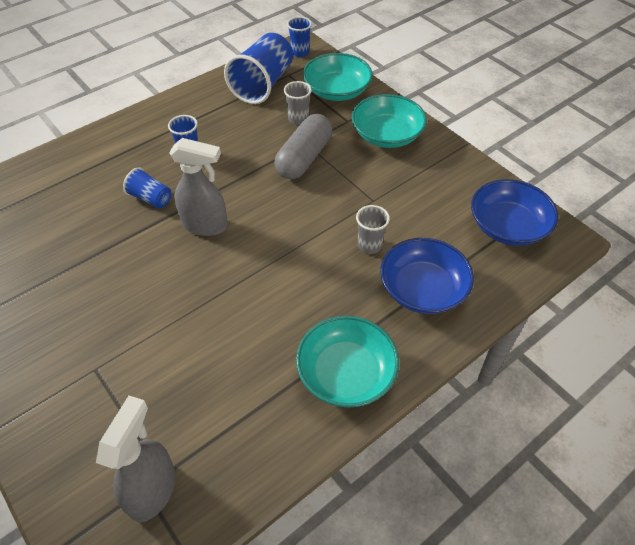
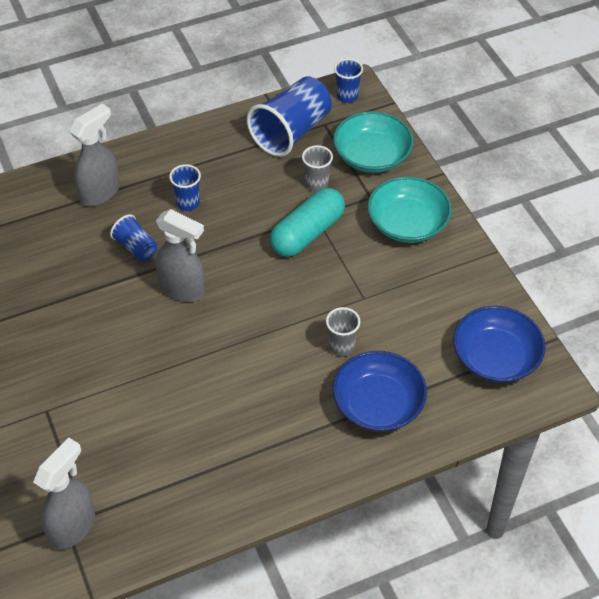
camera: 15 degrees right, 0 degrees up
(105, 159) = (100, 193): none -> grey spray bottle
(304, 158) = (307, 233): grey capsule -> turquoise capsule
(346, 373) = (273, 468): turquoise bowl -> none

